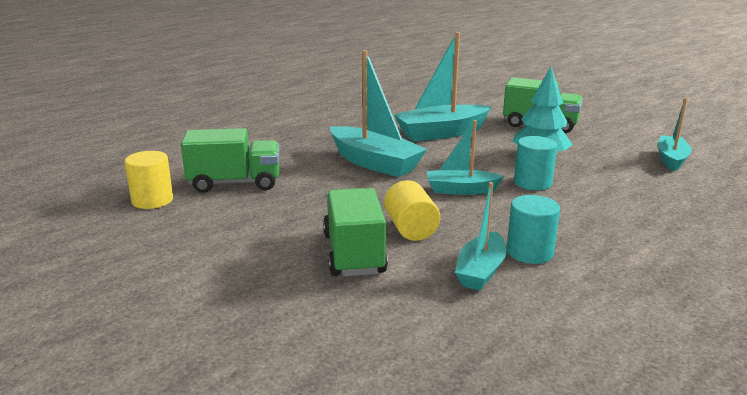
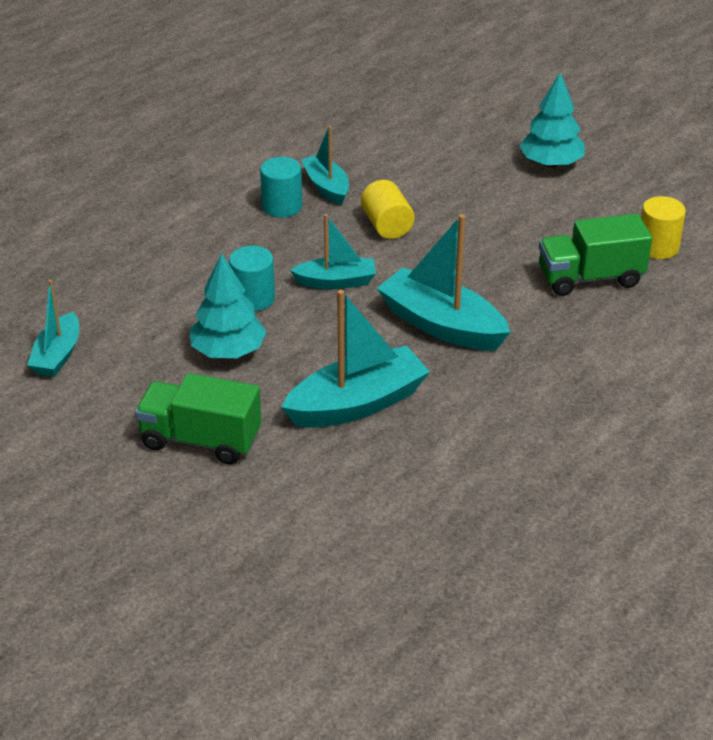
camera: 175 degrees right, 15 degrees up
(189, 285) = (551, 164): none -> turquoise tree
(353, 253) = (433, 197): green truck -> none
(480, 271) = (326, 187): turquoise boat -> turquoise boat turned 45 degrees counterclockwise

